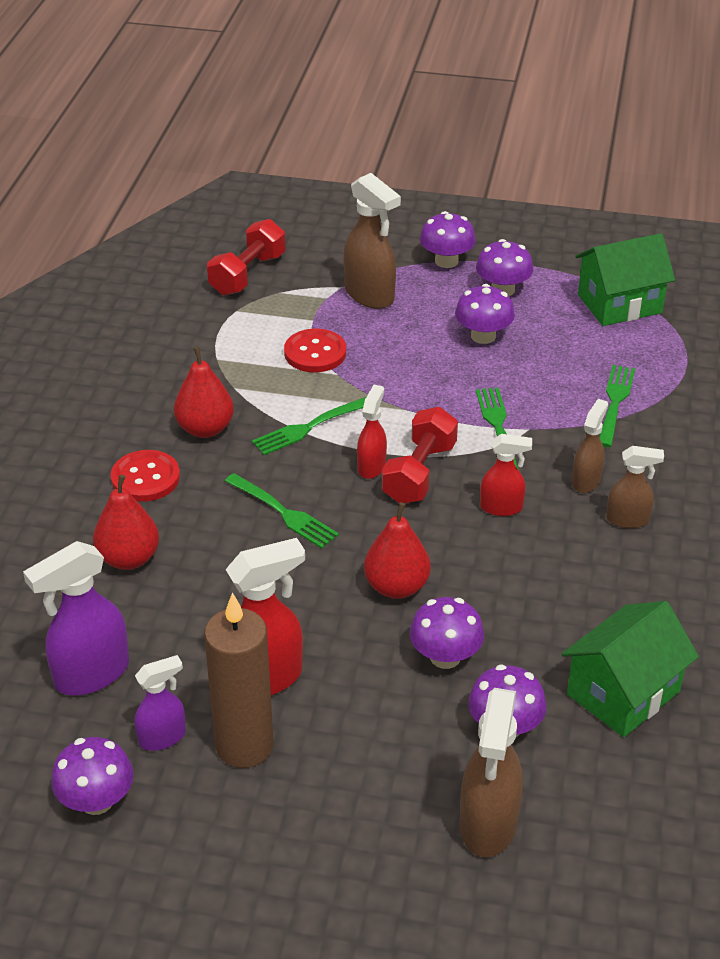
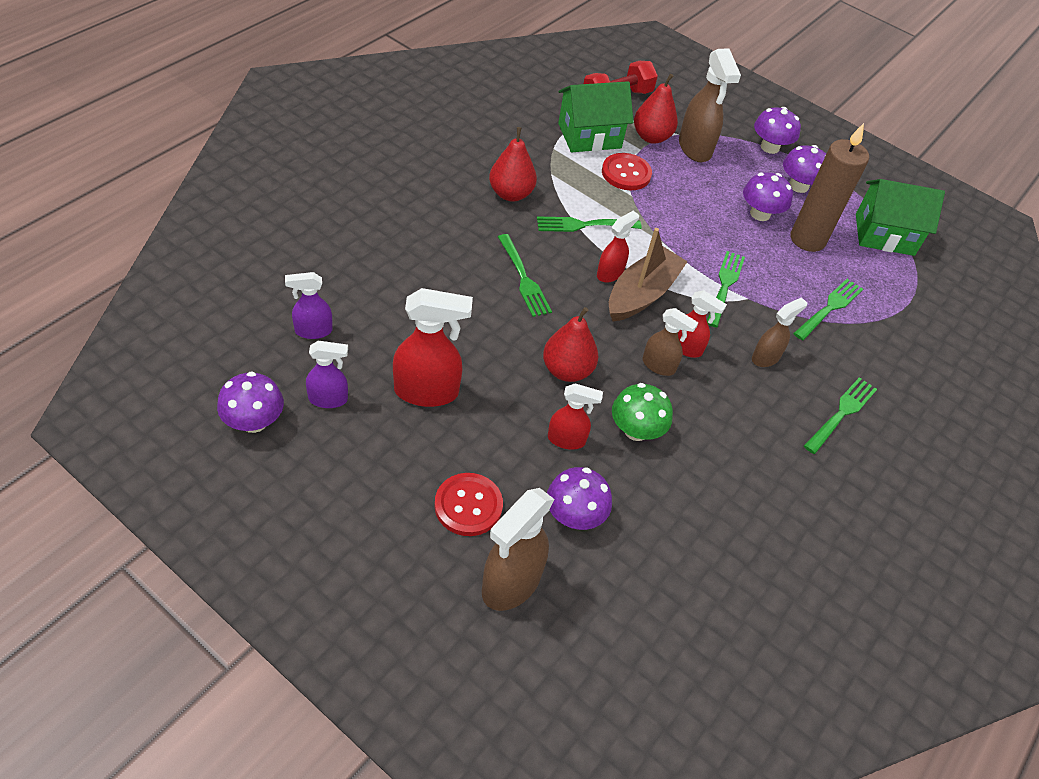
camera: 20 degrees right, 10 degrees up
(91, 674) = (313, 331): purple spray bottle -> purple spray bottle, size x0.59
(129, 558) = (395, 261): red pear -> red pear (651, 137)
(145, 478) = (446, 210): red button -> red button (468, 505)
(244, 746) = (379, 433): brown candle -> brown candle (807, 239)
(419, 473) = (642, 294): red dumbbell -> brown boat
(445, 656) = (567, 440): purple mushroom -> red spray bottle
(508, 613) = (636, 430): none -> green mushroom
(623, 693) = (683, 535): green house -> green house (589, 136)
(628, 520) = (778, 403): brown spray bottle -> brown spray bottle (659, 366)
(694, 502) = (841, 414): none -> green fork

